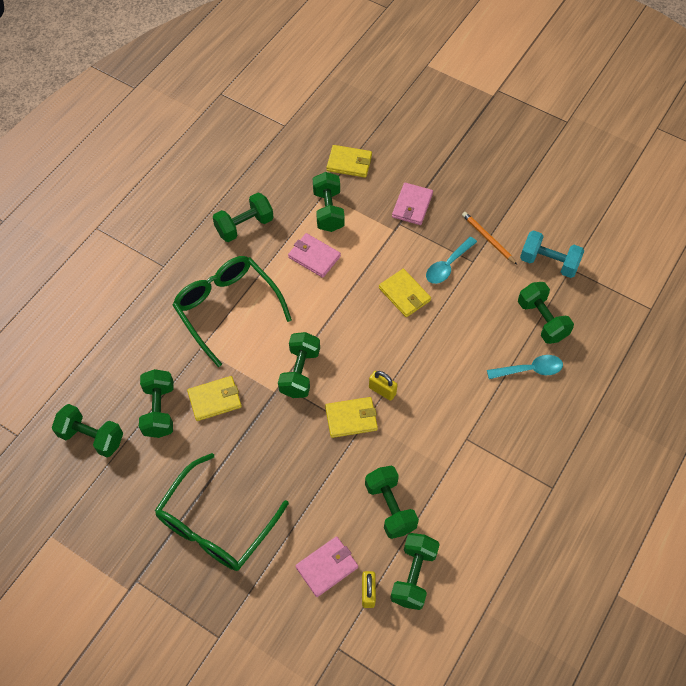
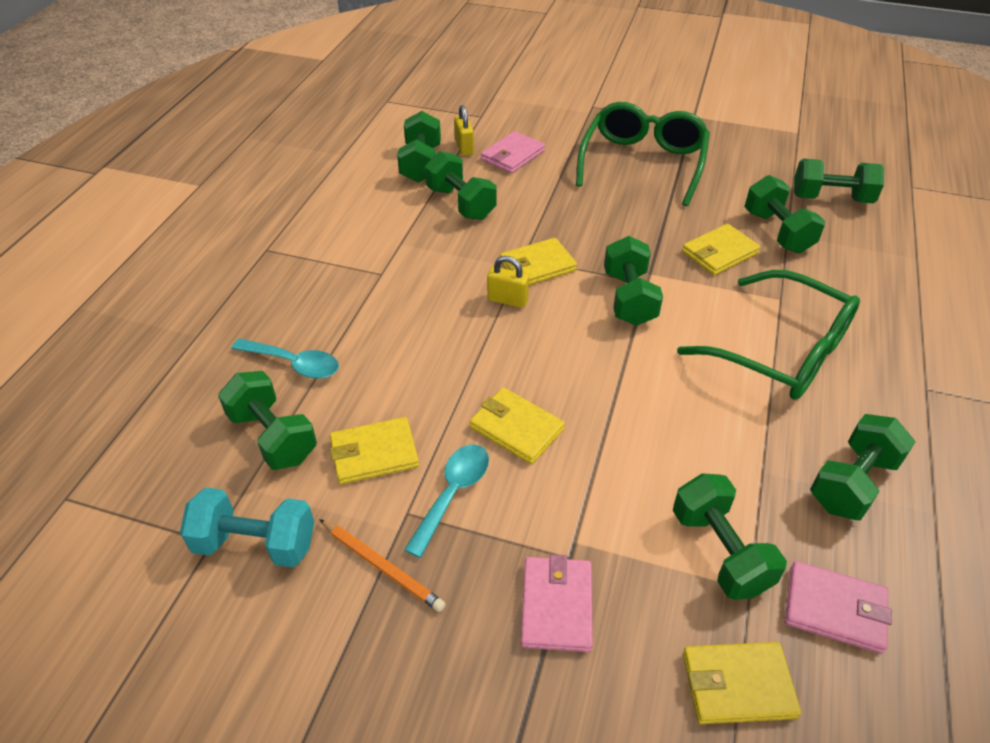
camera: 165 degrees right, 15 degrees down
(314, 257) = (697, 456): pink wallet -> pink wallet (835, 609)
(486, 297) = (374, 453): none -> yellow wallet
(530, 369) = (294, 364): turquoise spoon -> turquoise spoon turned 135 degrees counterclockwise

